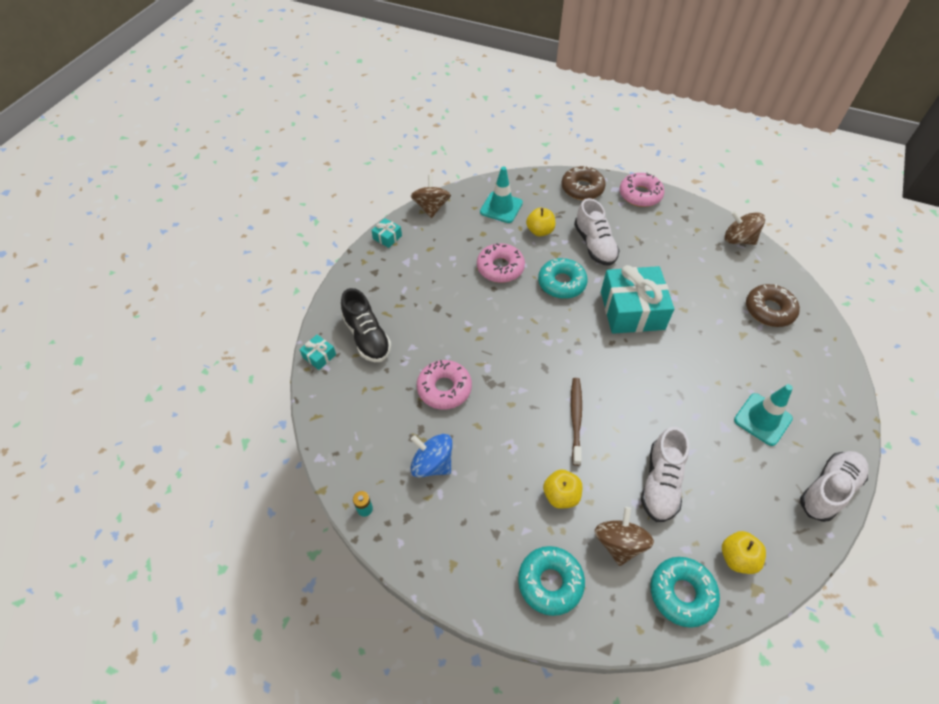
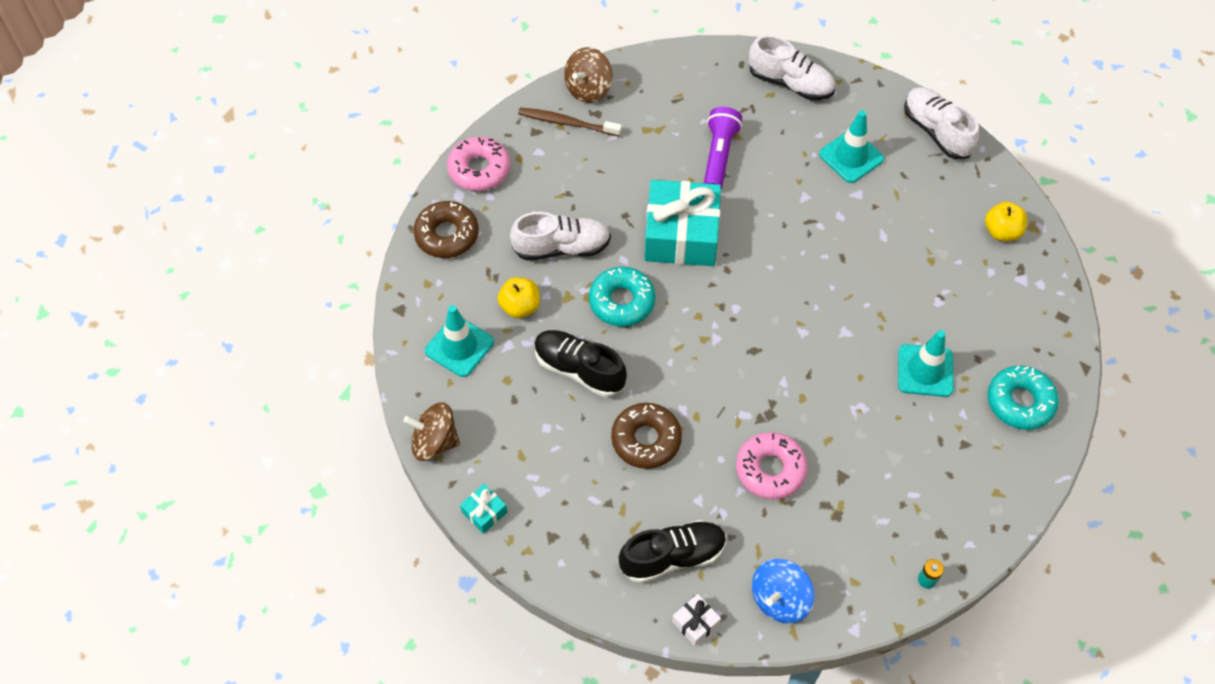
camera: 80 degrees left, 5 degrees up
(319, 356) = (695, 623): turquoise gift -> white gift
(432, 464) = (875, 498): blue spinning top -> blue spinning top (780, 599)
(500, 268) = (579, 369): pink donut -> black shoe
(561, 495) = (925, 371): yellow apple -> turquoise traffic cone
(576, 418) = (830, 333): brown toothbrush -> brown toothbrush (566, 123)
(619, 543) = (982, 329): brown spinning top -> none
(661, 483) = (917, 272): white shoe -> white shoe (790, 83)
(681, 593) = (1035, 289): turquoise donut -> none
(716, 325) = (718, 156): none -> purple flashlight
(769, 310) = (706, 98): brown donut -> brown donut (646, 440)

